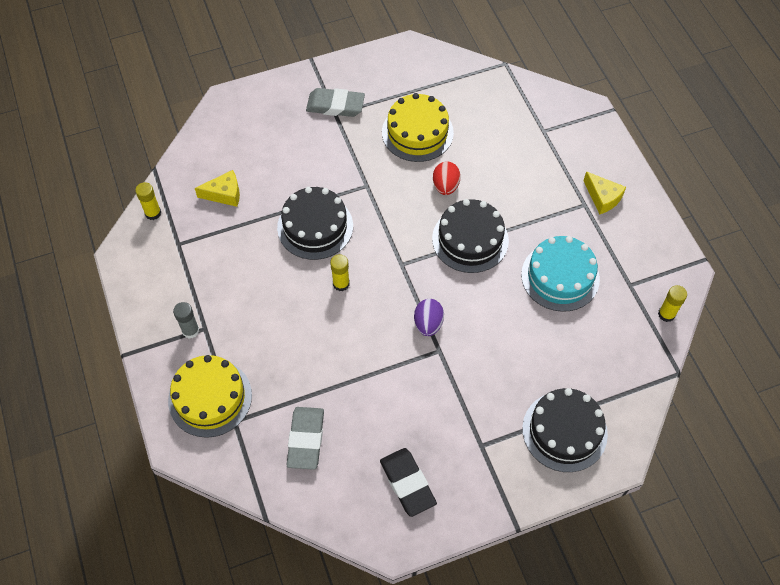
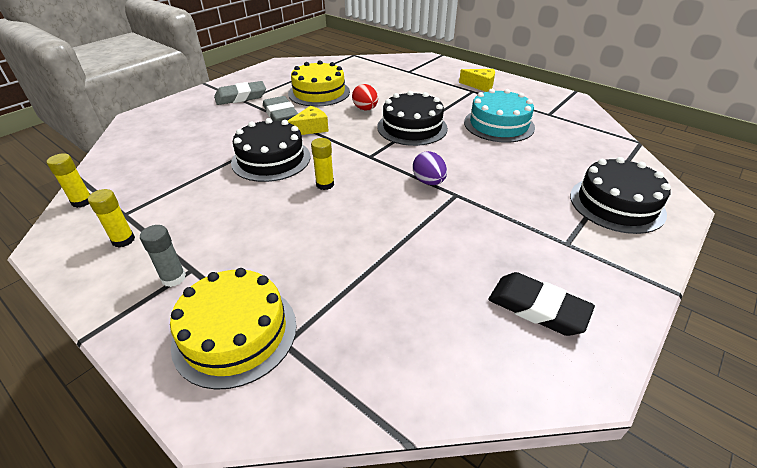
camera: 30 degrees left, 20 degrees down
(224, 194) = (163, 166): yellow cheese -> yellow cheese (310, 128)
(306, 439) = (389, 320): grey eraser -> grey eraser (280, 114)
(666, 314) = (590, 119): yellow glue stick -> yellow glue stick (123, 240)

